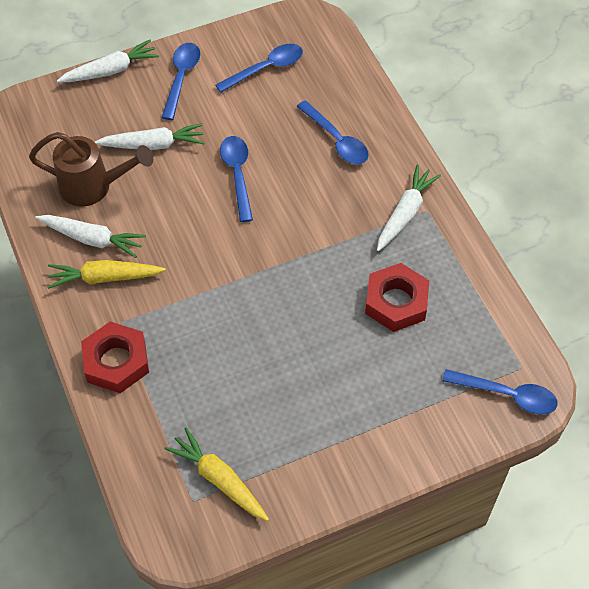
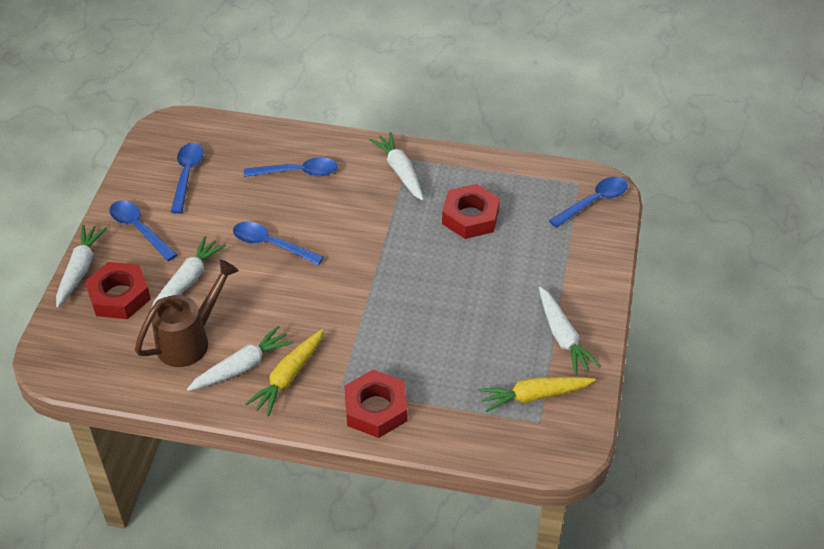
camera: 55 degrees left, 10 degrees down
(103, 112) = (119, 296): none -> red nut
(308, 464) = (562, 336): none -> white carrot

